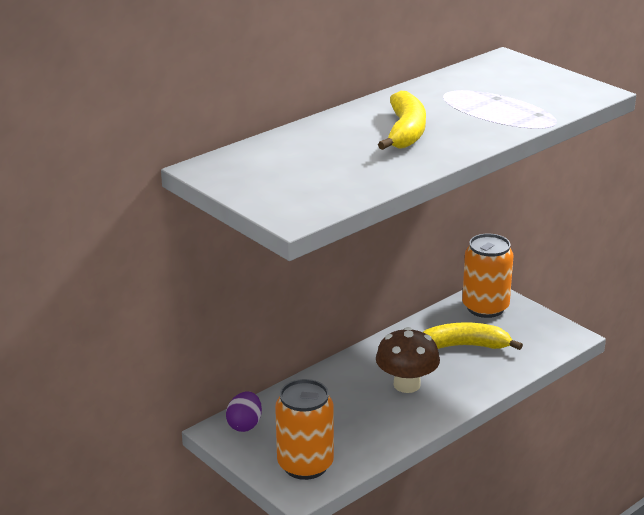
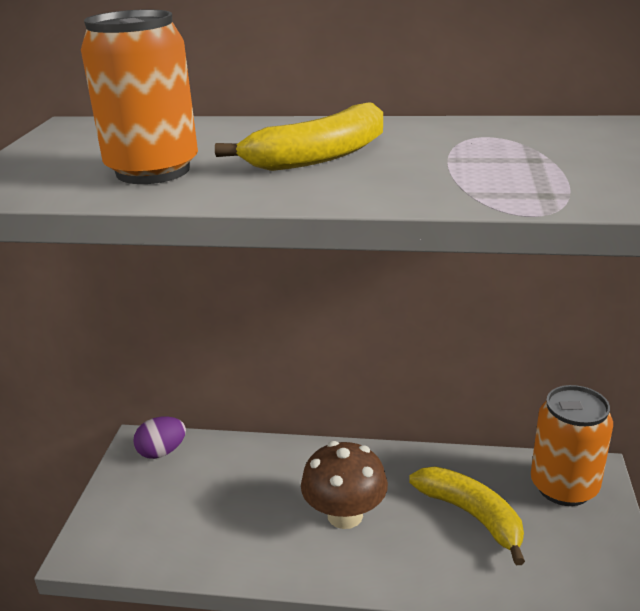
camera: 50 degrees right, 0 degrees up
(305, 465) = (132, 527): orange can -> orange can (153, 171)

